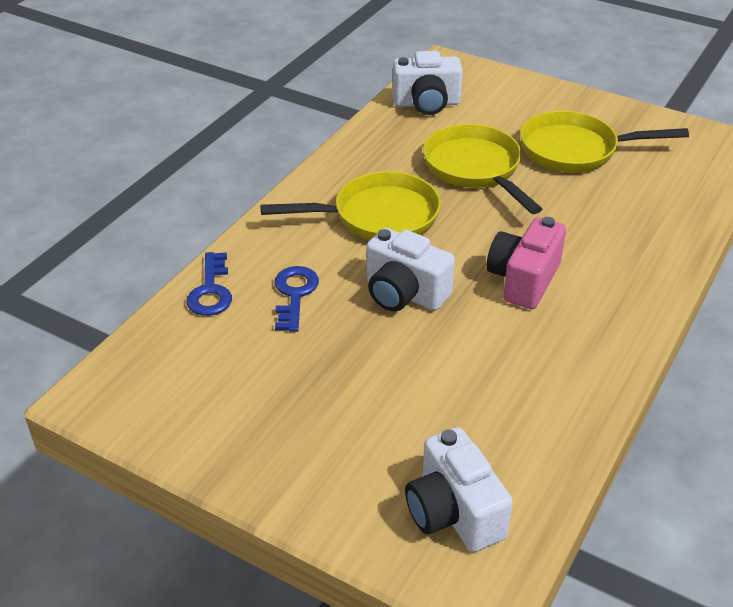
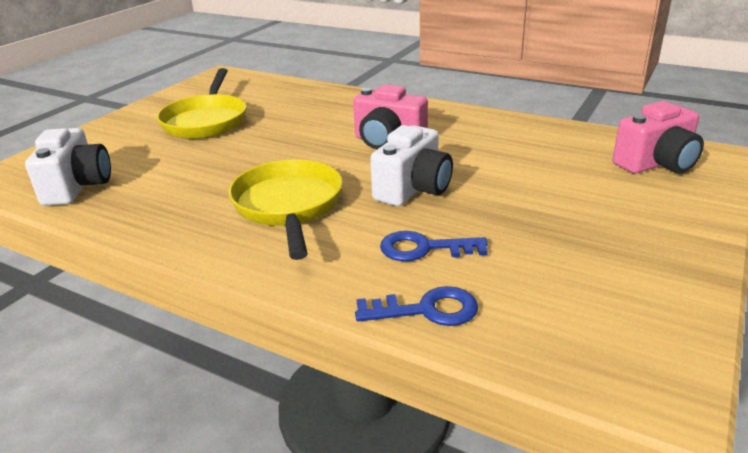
camera: 90 degrees left, 10 degrees down
(453, 512) = (656, 164): white camera -> pink camera
(475, 169) = (218, 161): yellow pan -> none

